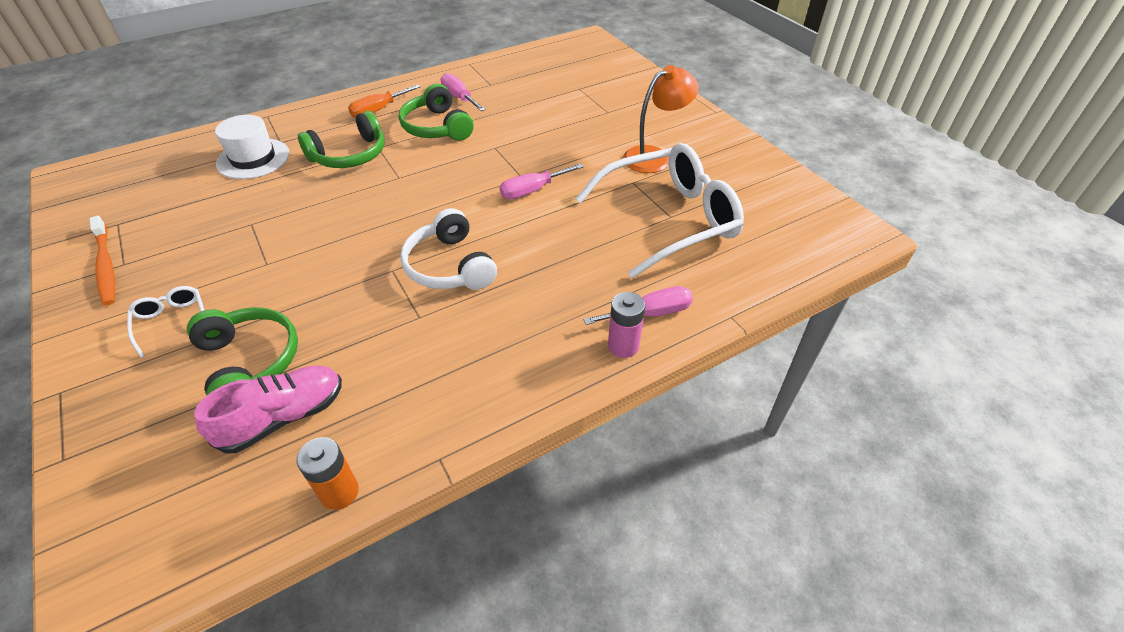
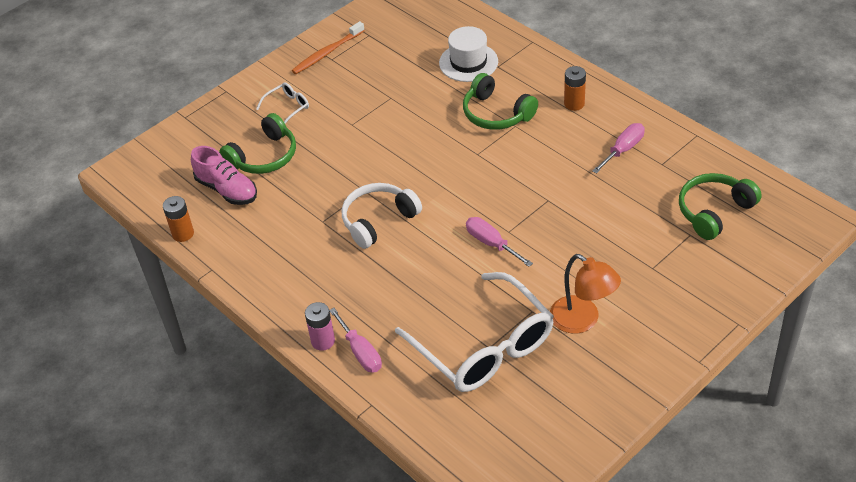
camera: 80 degrees right, 0 degrees up
(378, 110) = (574, 104): orange screwdriver -> orange battery
(437, 127) = (563, 151): green headphones -> green headphones (714, 211)

